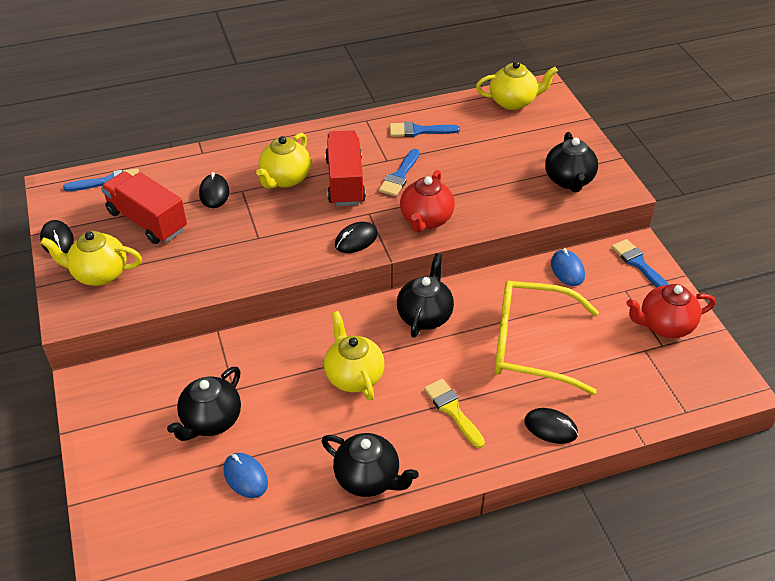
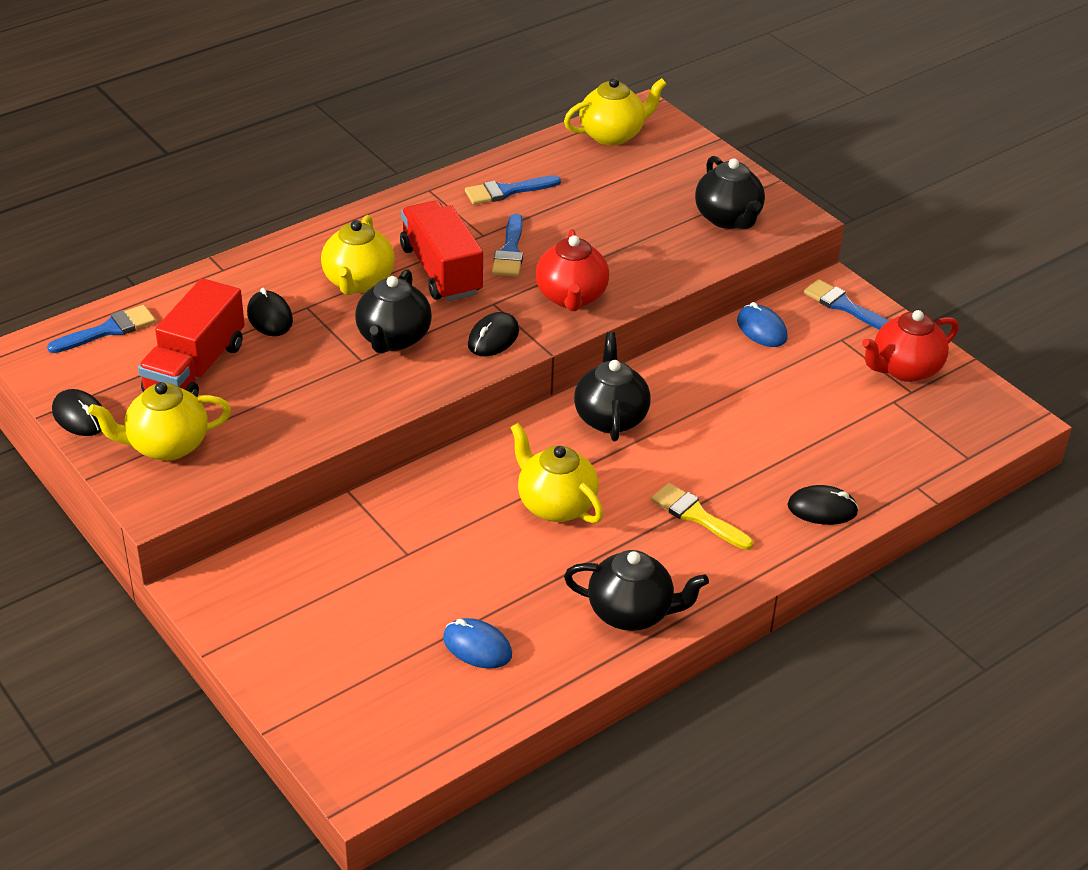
camera: 20 degrees left, 5 degrees down
(147, 221) = (195, 368): red truck -> red truck turned 90 degrees counterclockwise
(211, 421) = (398, 596): black teapot -> black teapot (393, 339)
(531, 345) = (757, 423): yellow glasses -> none

